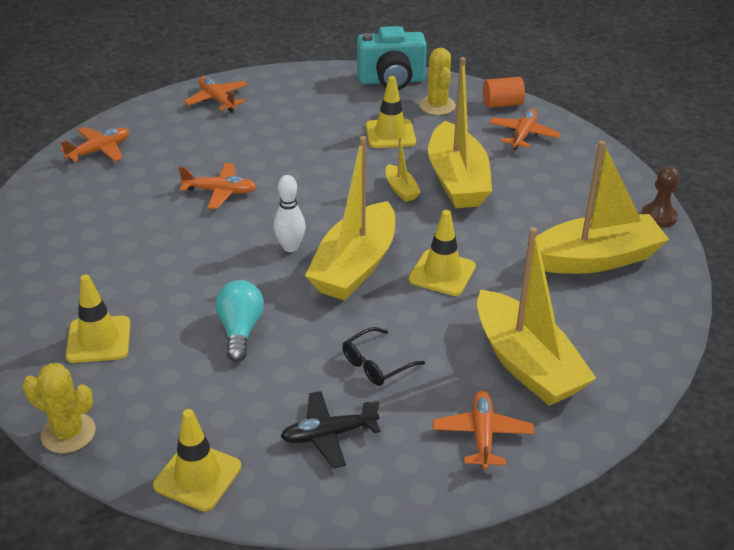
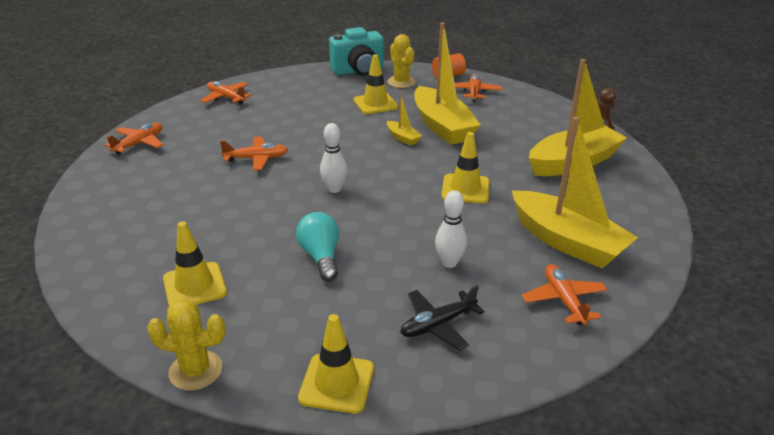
camera: 15 degrees left, 5 degrees down
(354, 266) = (394, 195): yellow boat -> none
(376, 364) = (449, 262): black glasses -> white bowling pin

